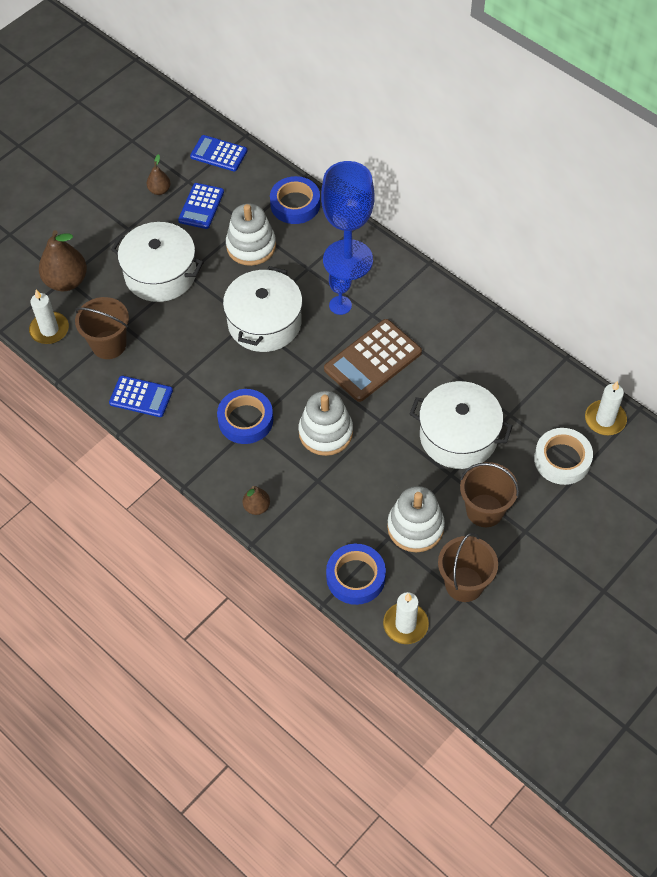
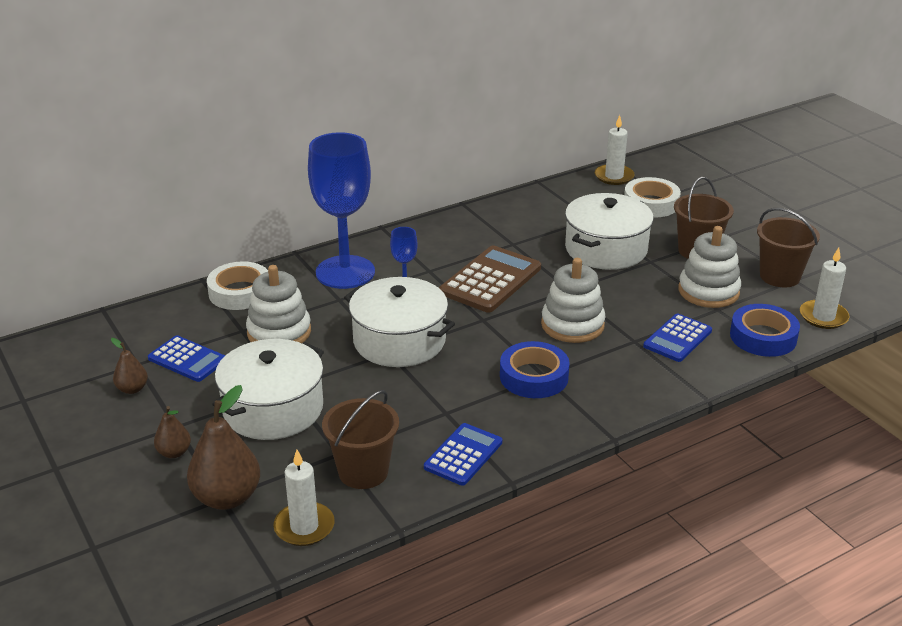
camera: 75 degrees left, 25 degrees down
(219, 154) = (114, 333): blue calculator -> blue calculator (677, 338)
(257, 507) = (658, 388): brown pear -> brown pear (174, 452)
(295, 204) = (240, 292): blue tape -> white tape
(373, 361) = (490, 280): brown calculator -> brown calculator turned 120 degrees counterclockwise

